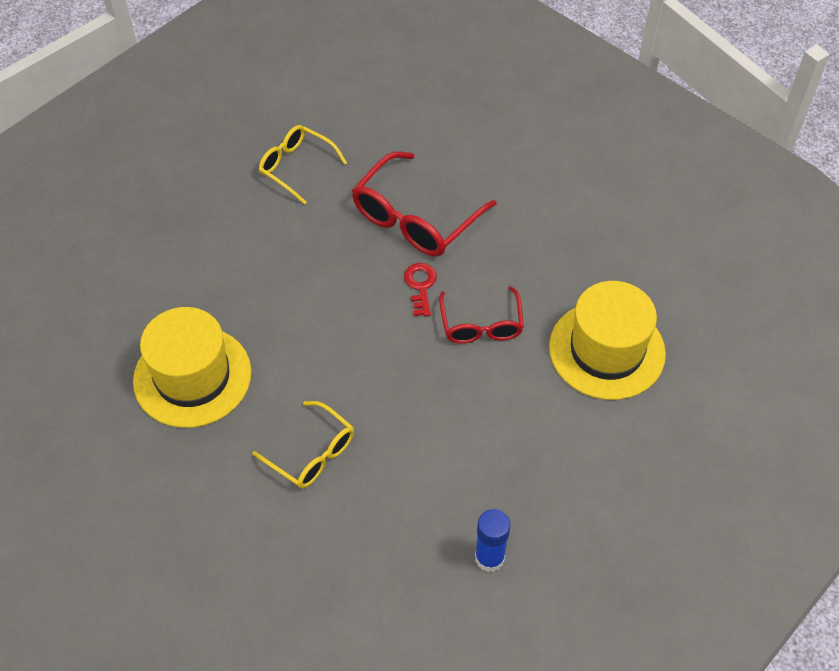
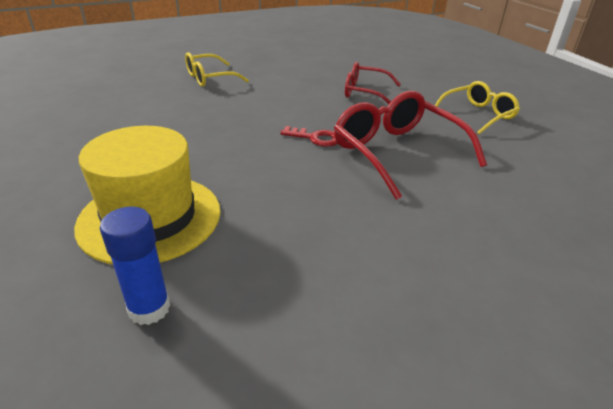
camera: 110 degrees right, 20 degrees down
(192, 376) = (299, 60): yellow hat -> none
(481, 325) = (250, 155): red glasses -> red glasses (364, 92)
(489, 558) = (59, 111): blue glue stick -> blue glue stick (149, 308)

